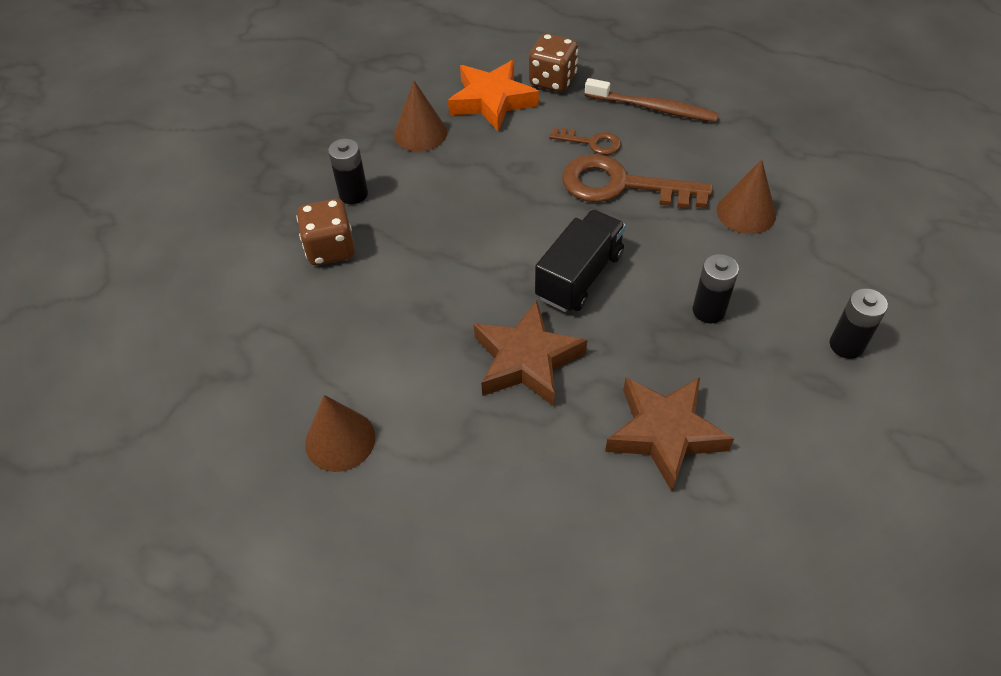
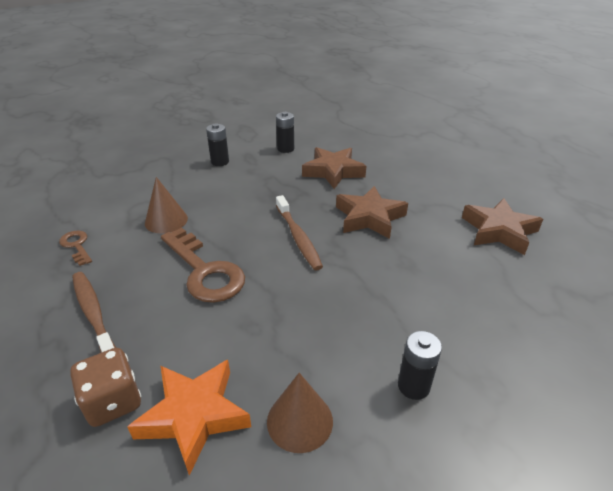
camera: 145 degrees left, 15 degrees down
(330, 249) = (460, 343): brown dice -> none
(340, 440) = (499, 231): brown cone -> brown star
(579, 276) = (298, 237): black truck -> brown toothbrush
(591, 142) = (176, 313): brown key -> brown key (76, 246)
(708, 311) = (255, 195): black battery -> black battery (285, 149)

